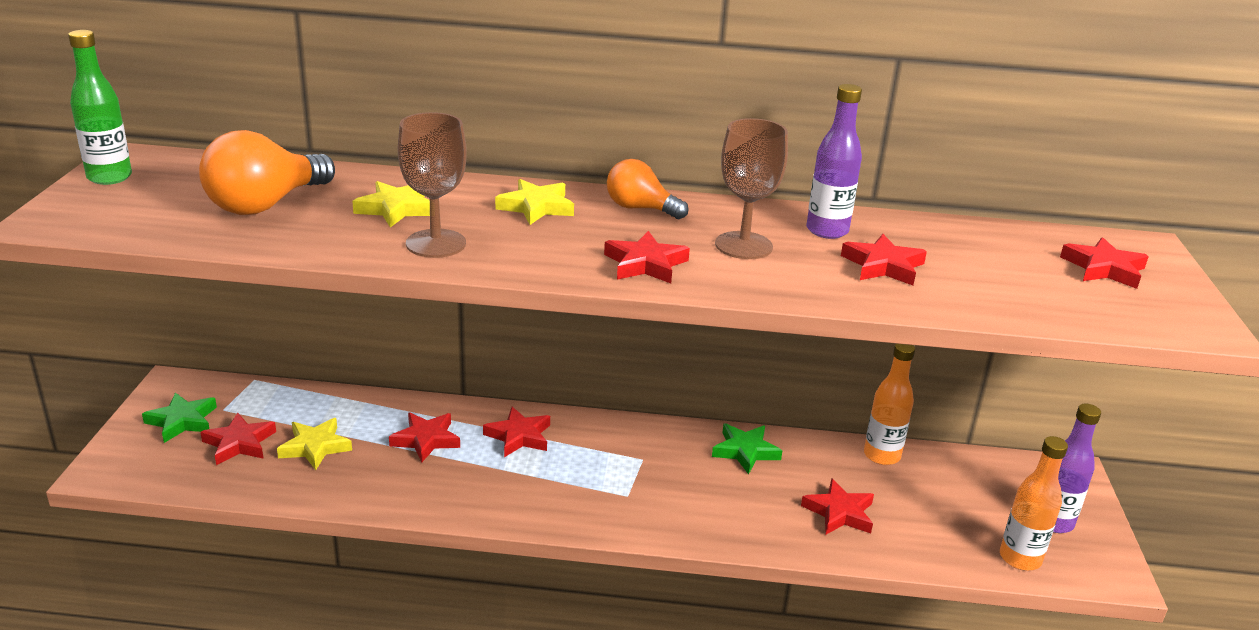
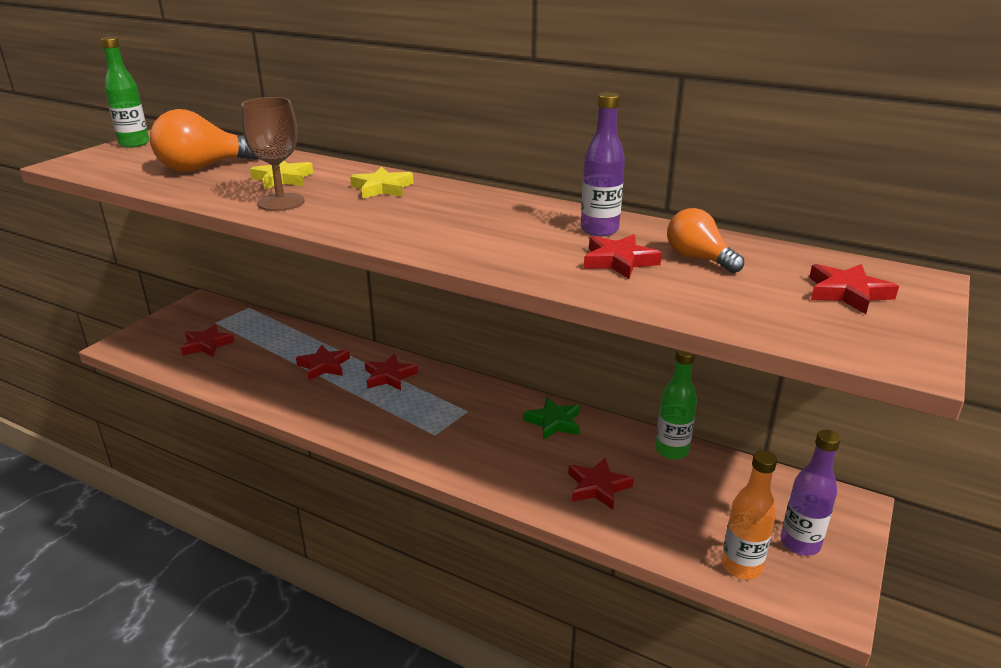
camera: 25 degrees right, 0 degrees up
(182, 421) = (185, 325): green star -> none
(315, 447) = (250, 356): yellow star -> none
(640, 209) = (460, 198): orange light bulb -> orange light bulb (698, 258)
(645, 264) = (415, 234): red star -> none
(743, 245) = (512, 231): brown goblet -> none
(881, 455) = (671, 450): orange bottle -> green bottle

